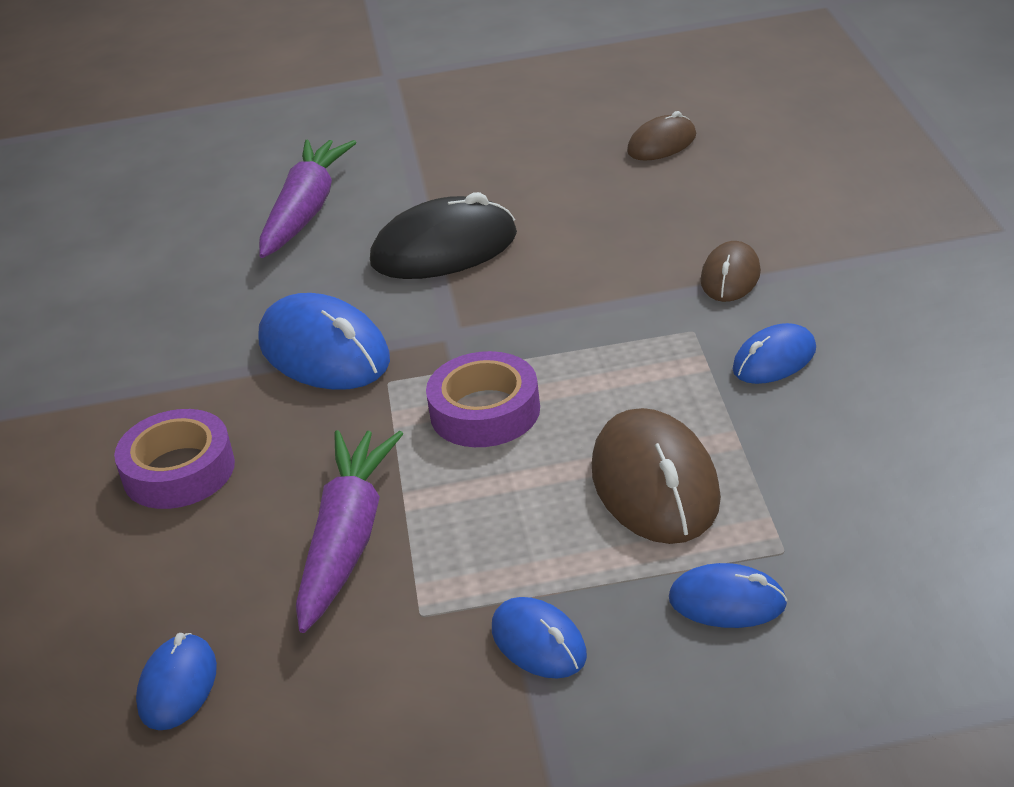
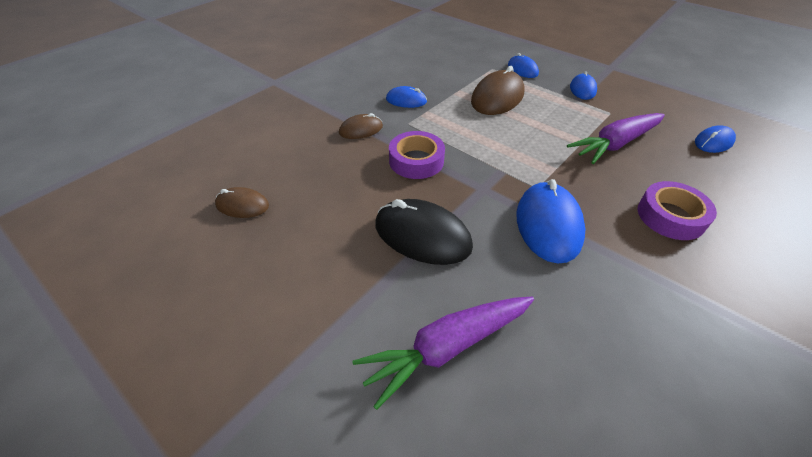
camera: 135 degrees left, 10 degrees up
(485, 411) = (515, 149): purple tape -> purple tape (416, 161)

